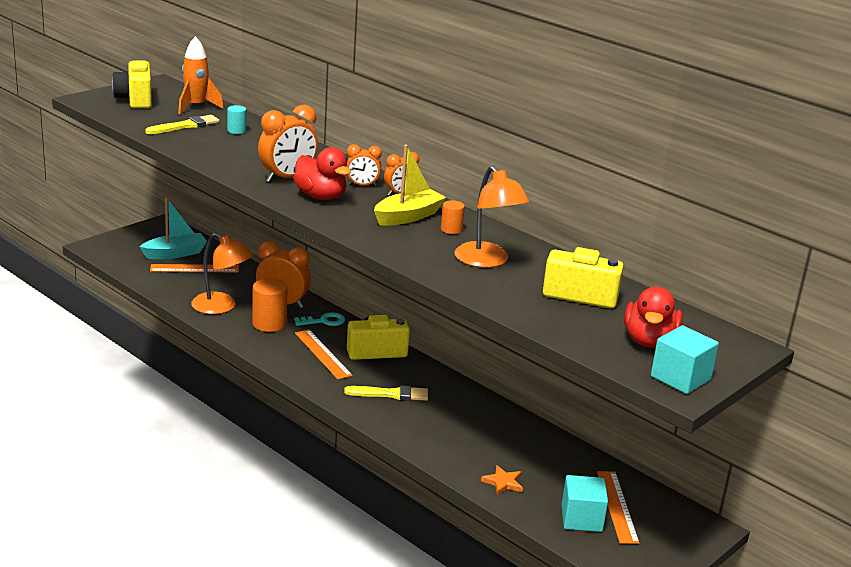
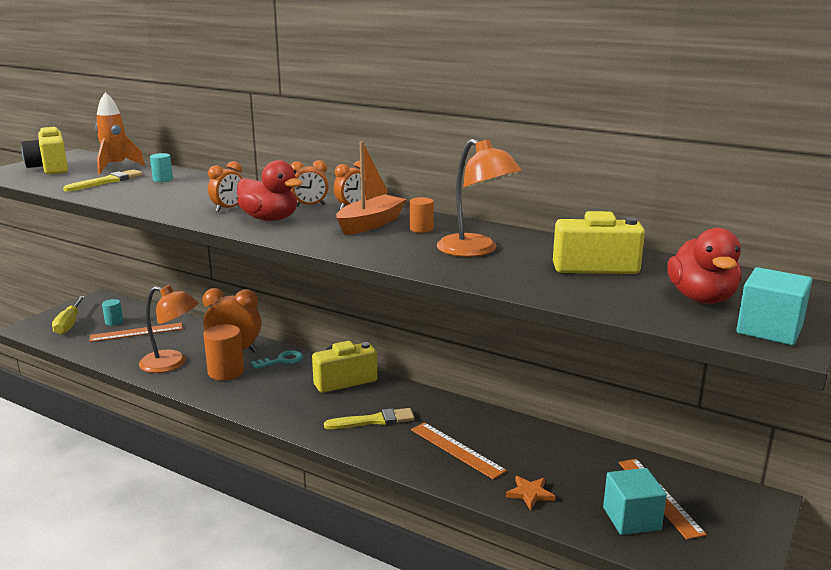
camera: 10 degrees left, 5 degrees down
(133, 249) = (69, 324): none -> yellow screwdriver
(175, 253) = (114, 322): turquoise boat -> turquoise cylinder
(287, 178) = (228, 208): orange clock -> orange clock, size x0.58
(322, 354) = (289, 392): orange ruler -> orange ruler (456, 450)
(408, 216) = (370, 224): yellow boat -> orange boat

